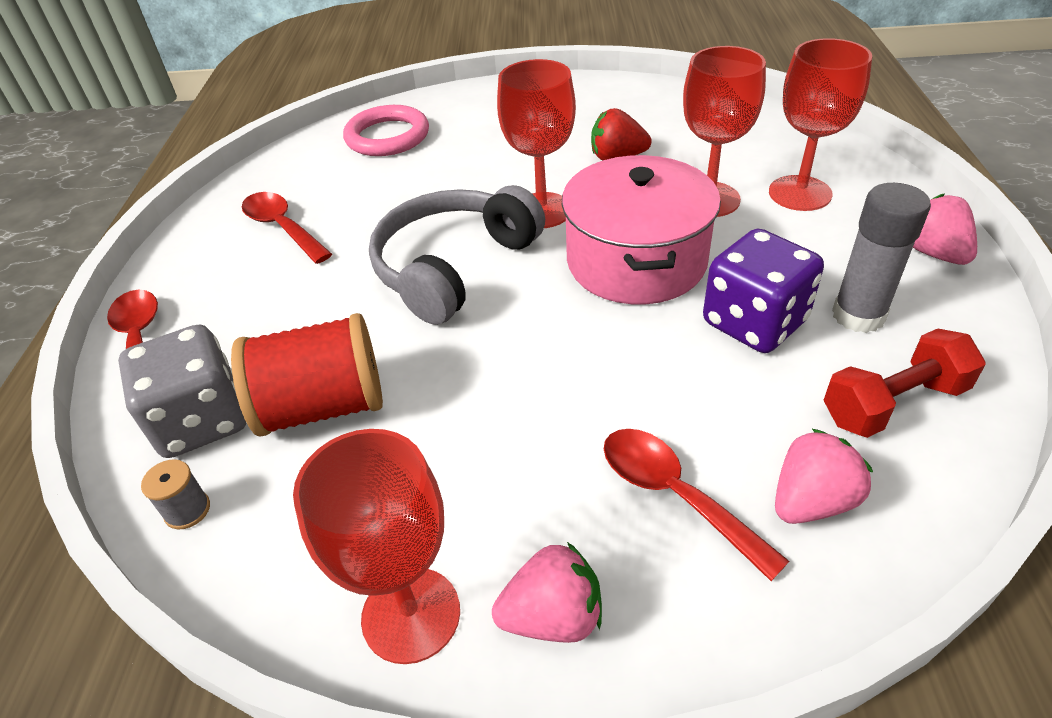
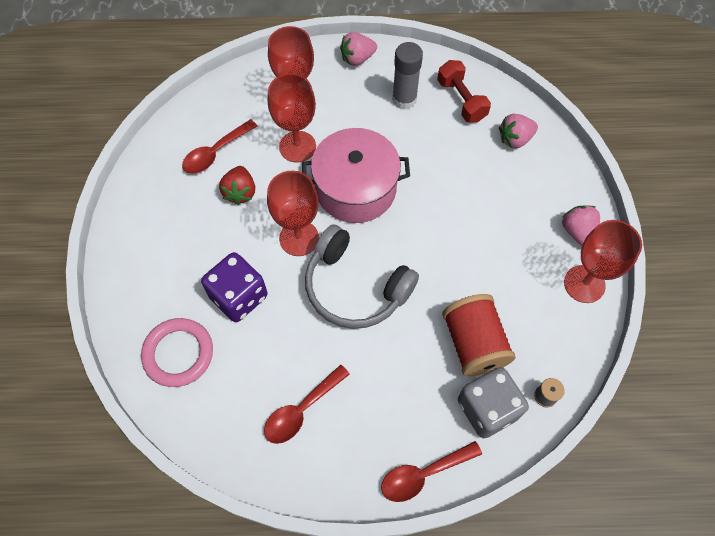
camera: 95 degrees left, 20 degrees up
(674, 495) = (516, 186): red spoon -> red spoon (215, 153)
(754, 322) = (409, 141): purple dice -> purple dice (239, 296)
(811, 501) = (515, 139): pink strawberry -> pink strawberry turned 75 degrees counterclockwise

